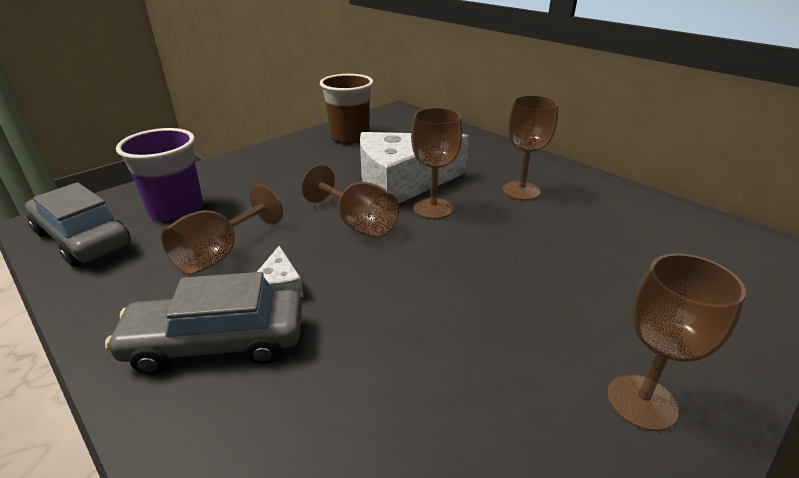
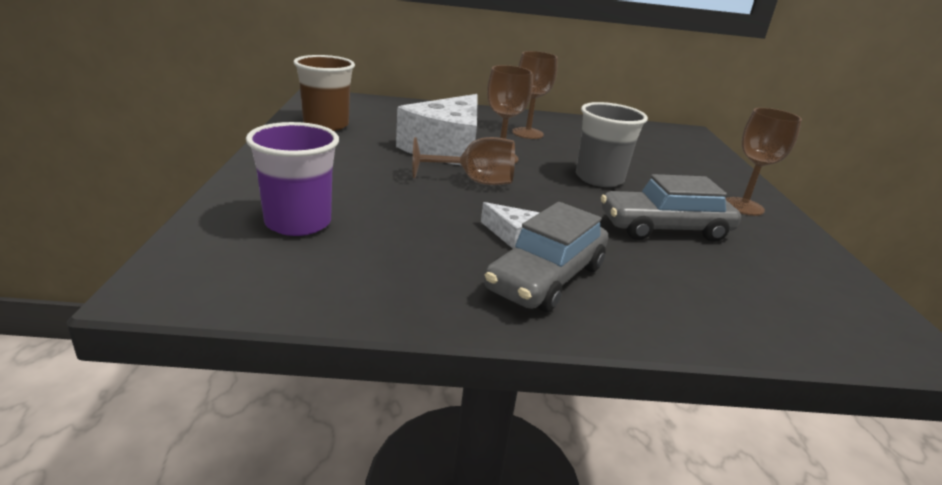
camera: 50 degrees left, 5 degrees down
(83, 238) = (254, 278): grey car -> grey car (664, 228)
(220, 254) = (422, 235): brown goblet -> none
(495, 270) = (599, 178): none -> grey cup

